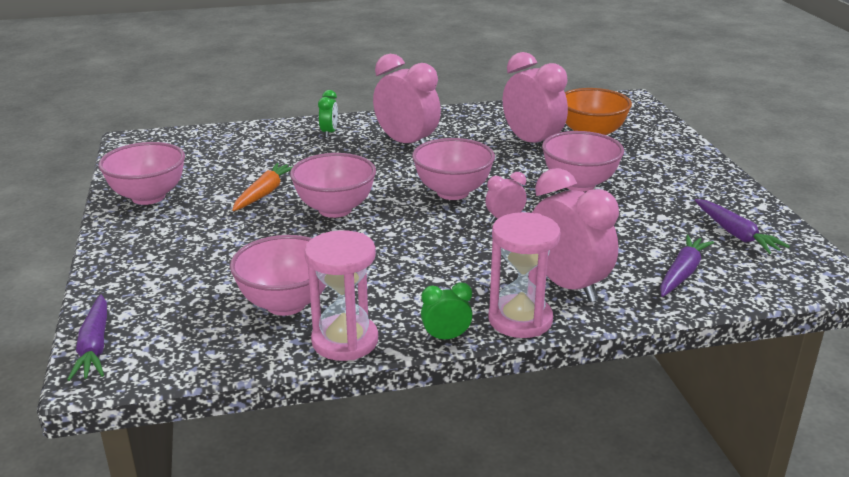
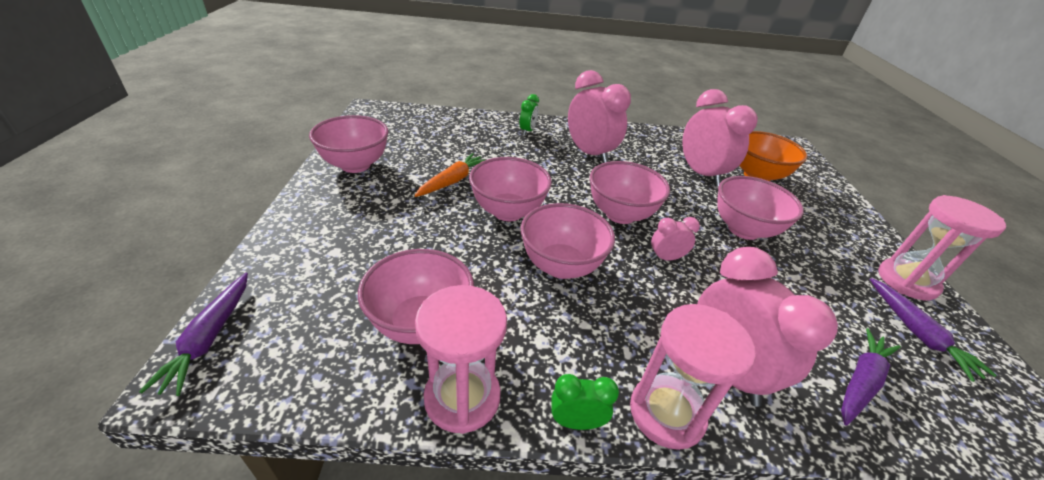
camera: 10 degrees right, 10 degrees up
(403, 242) = (561, 266): none -> pink bowl
(733, 198) = (907, 281): none -> pink hourglass

